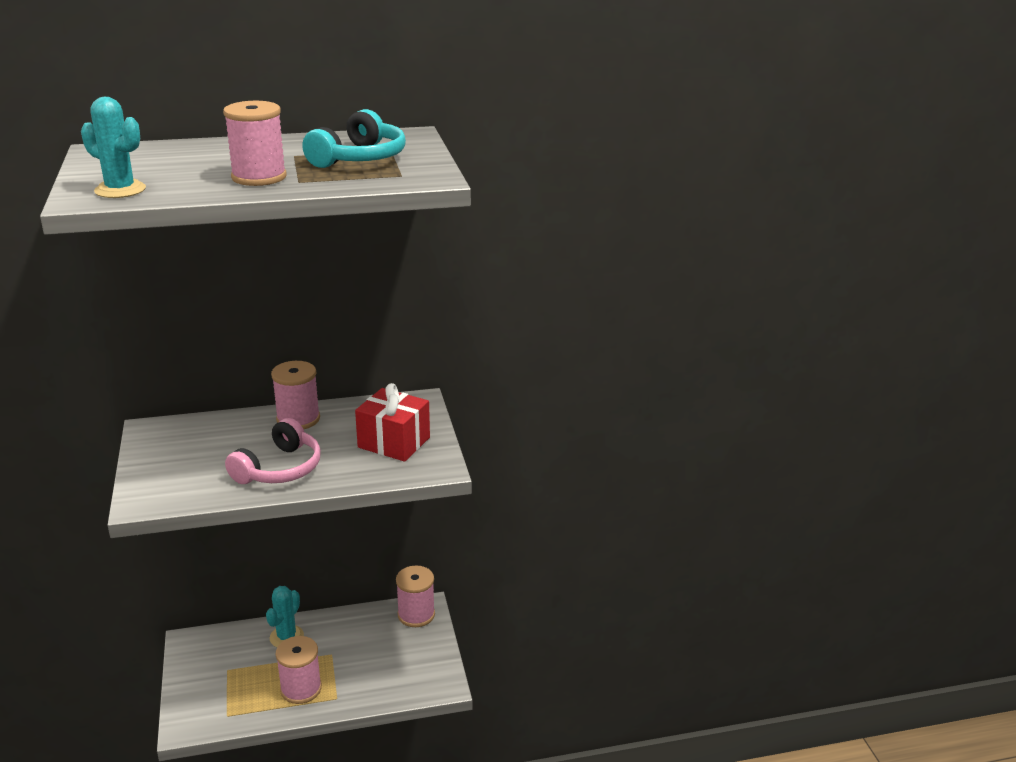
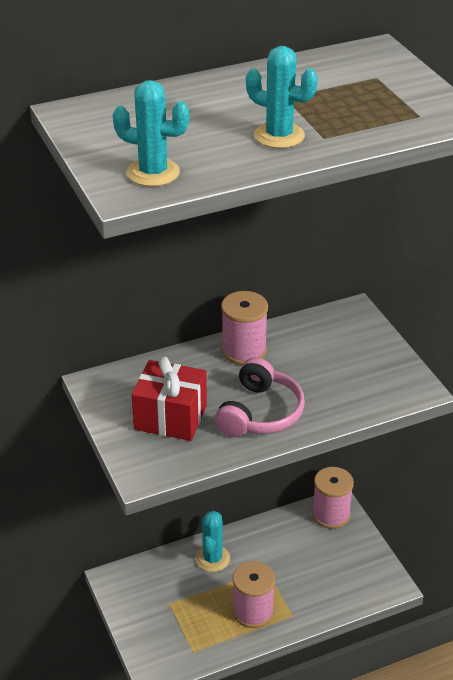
camera: 10 degrees left, 10 degrees up
(259, 177) = (279, 136): pink spool -> turquoise cactus
(359, 158) = (356, 94): turquoise headphones -> none
(394, 442) = (356, 365): red gift -> red gift (170, 417)

